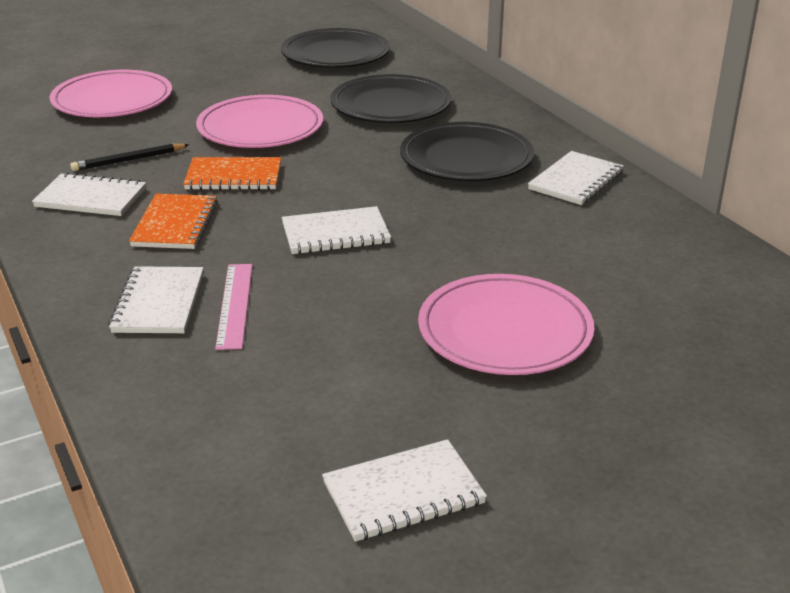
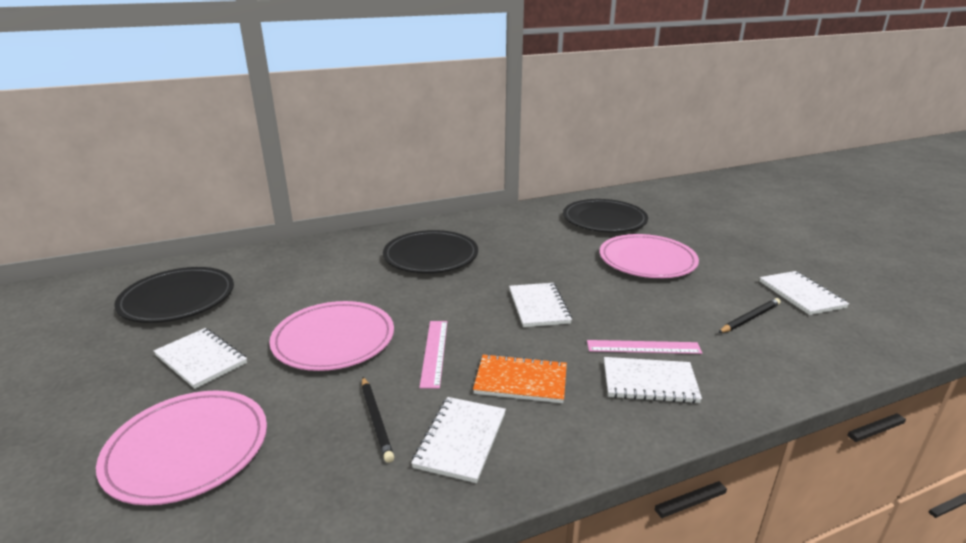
camera: 85 degrees left, 5 degrees down
(233, 177) = (434, 352): orange notebook -> pink ruler
(312, 411) = (749, 318): none -> black pencil
(390, 105) = (320, 278): black plate -> black plate (604, 220)
(576, 181) = (473, 227): white notebook -> white notebook (201, 359)

